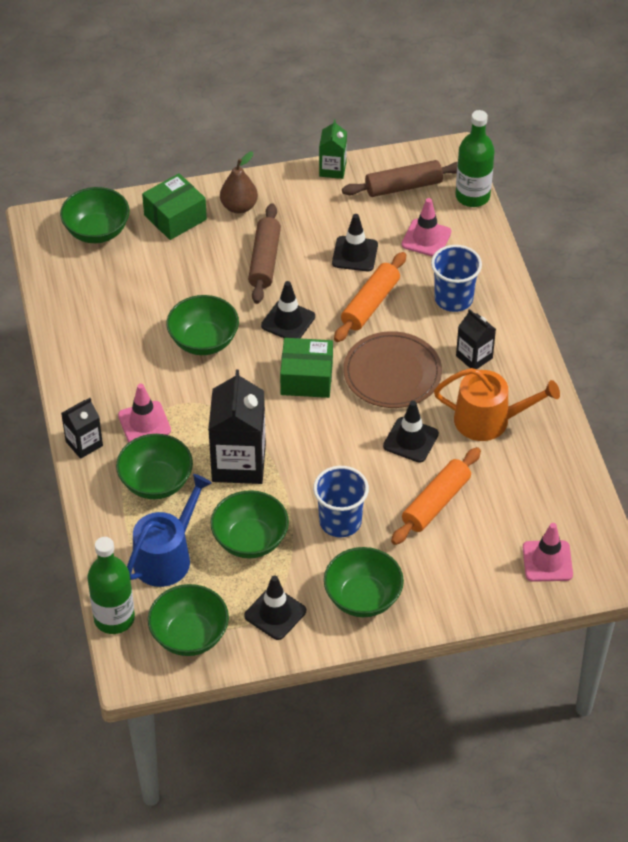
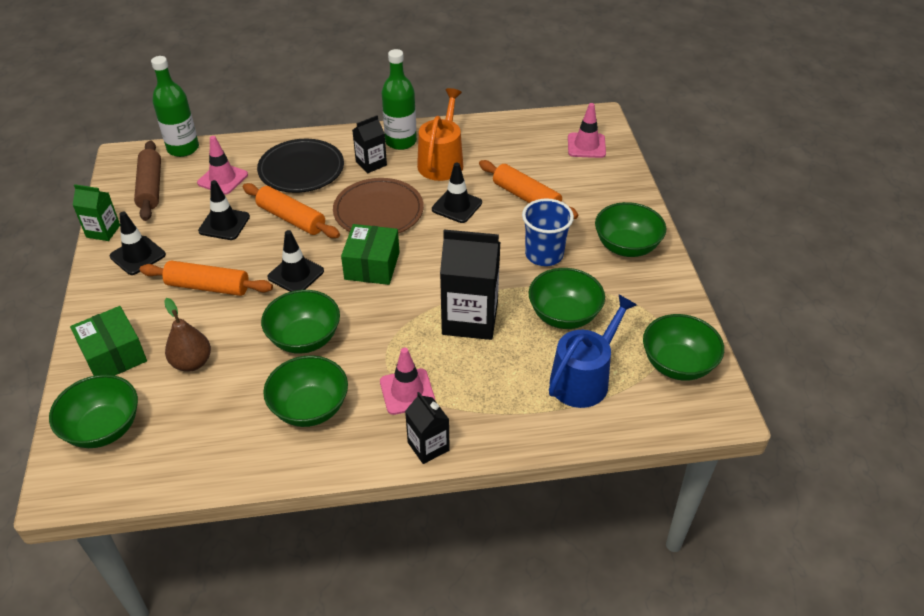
camera: 85 degrees left, 5 degrees down
(114, 618) = (662, 424): green bottle -> green bottle (401, 141)
(156, 482) = (488, 384): green bowl -> green bowl (310, 408)
(166, 557) = (583, 378): blue watering can -> blue watering can turned 90 degrees clockwise
(239, 207) = (122, 302): brown pear -> brown pear (192, 363)
(264, 260) = (208, 287): brown rolling pin -> orange rolling pin
(275, 613) = (647, 302): black traffic cone -> black traffic cone (138, 255)
(453, 299) = (301, 169): blue cup -> black plate

